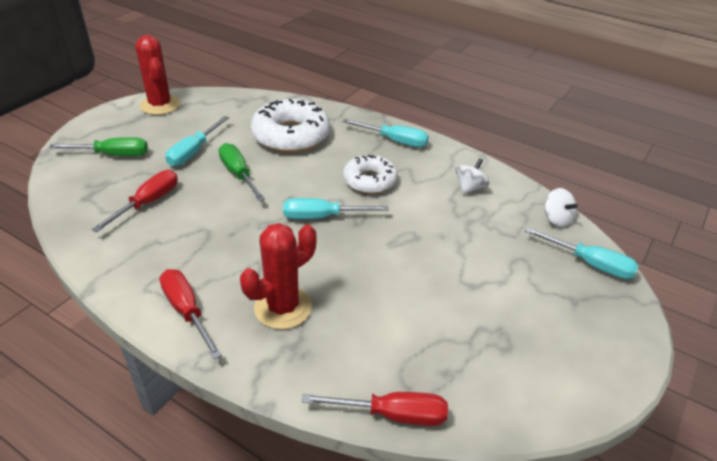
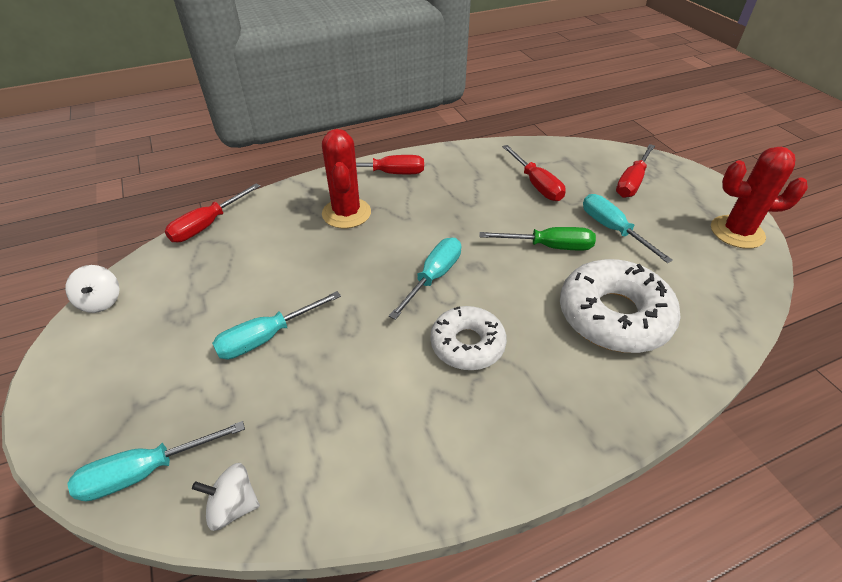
camera: 125 degrees right, 5 degrees up
(113, 155) = (632, 182): green screwdriver -> red screwdriver
(395, 141) = (545, 424): turquoise screwdriver -> turquoise screwdriver (266, 337)
(470, 188) = (376, 445): white spinning top -> white spinning top (101, 301)

